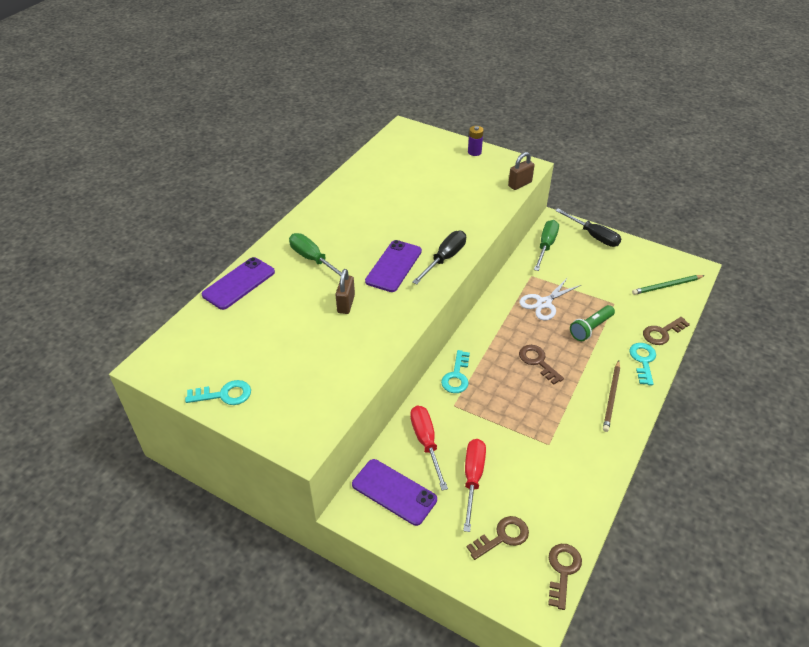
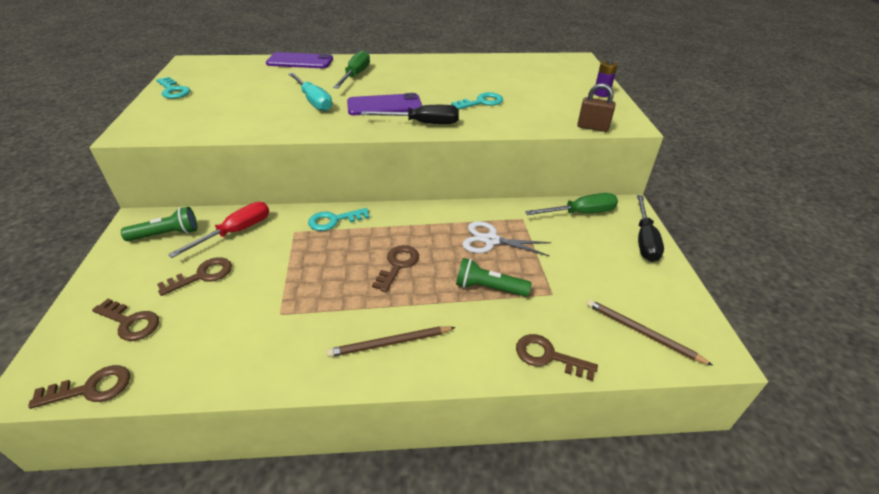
camera: 55 degrees right, 5 degrees down
(346, 304) = (313, 101): brown padlock -> turquoise screwdriver
(394, 492) = (166, 234): purple phone -> green flashlight
(472, 479) = (203, 275): red screwdriver -> brown key
(643, 360) = (478, 353): turquoise key -> turquoise key (481, 102)
(666, 286) = (642, 332): green pencil -> brown pencil

